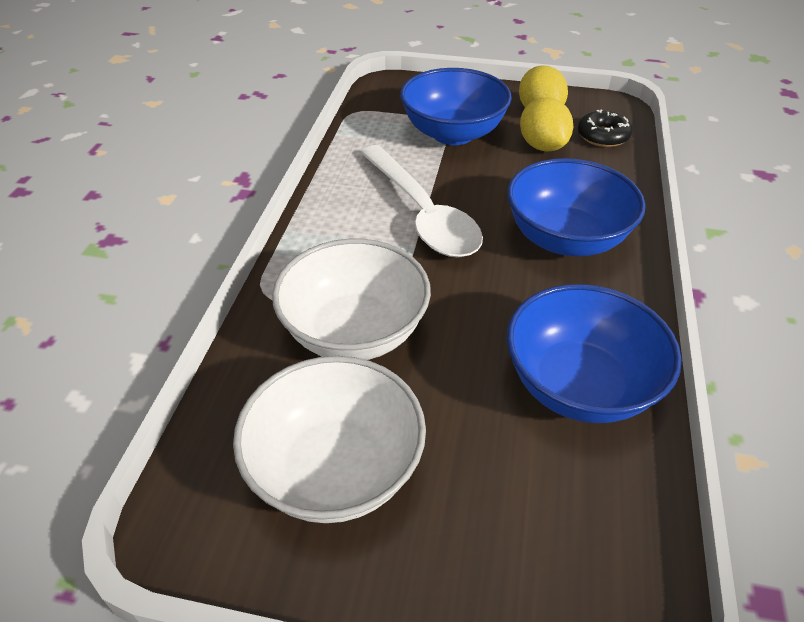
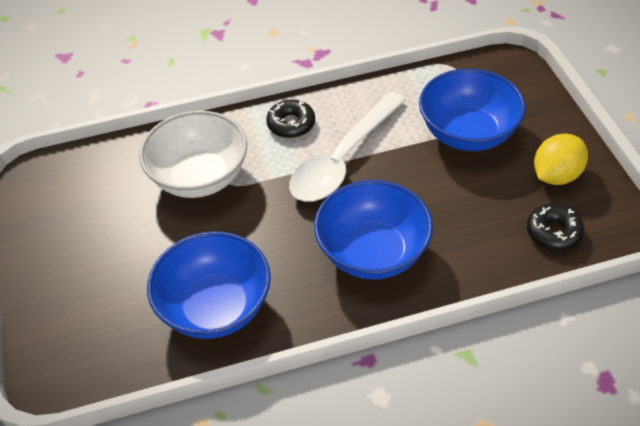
camera: 65 degrees right, 5 degrees up
(335, 469) = (93, 216): white bowl -> none
(336, 231) = (291, 124): none -> black donut
(542, 146) = (498, 196): yellow lemon -> none

